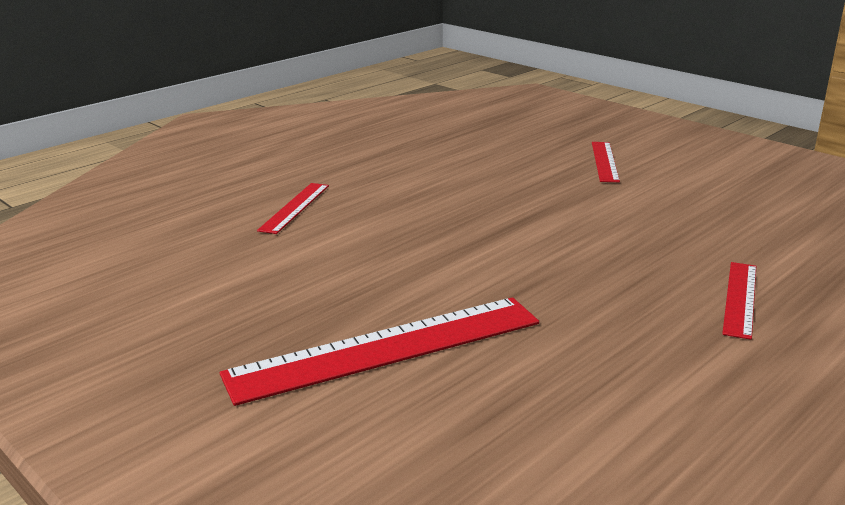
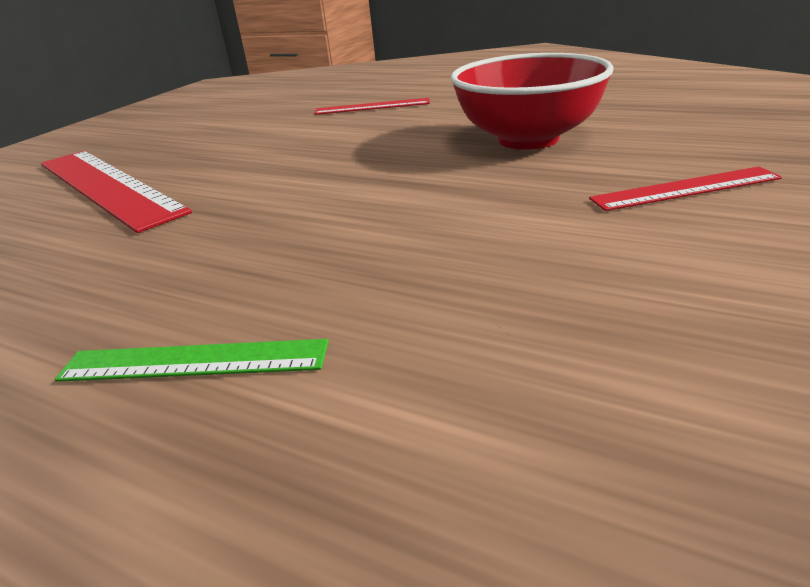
camera: 75 degrees right, 5 degrees up
(478, 174) = (528, 139): none -> red bowl
(740, 298) = (194, 361): red ruler -> green ruler

